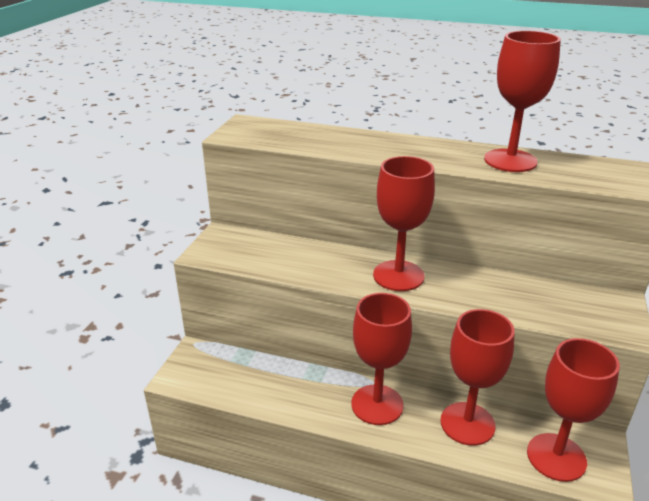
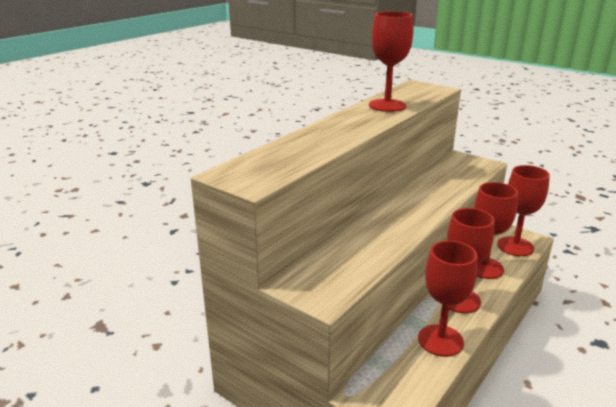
camera: 70 degrees left, 5 degrees down
(398, 276) = (407, 212): red goblet -> red goblet (440, 340)

